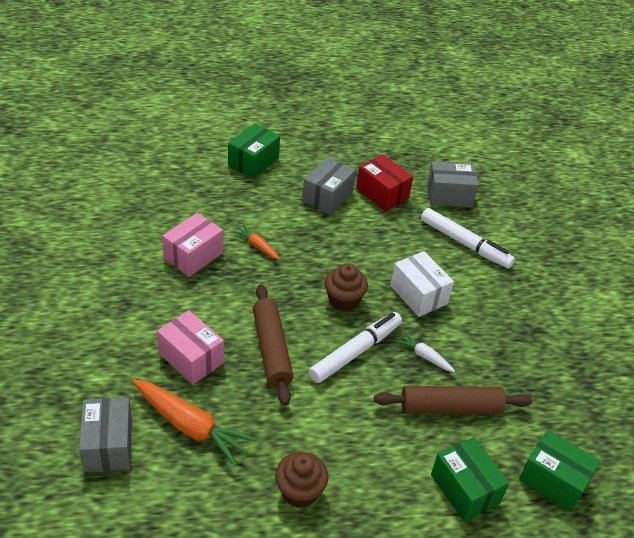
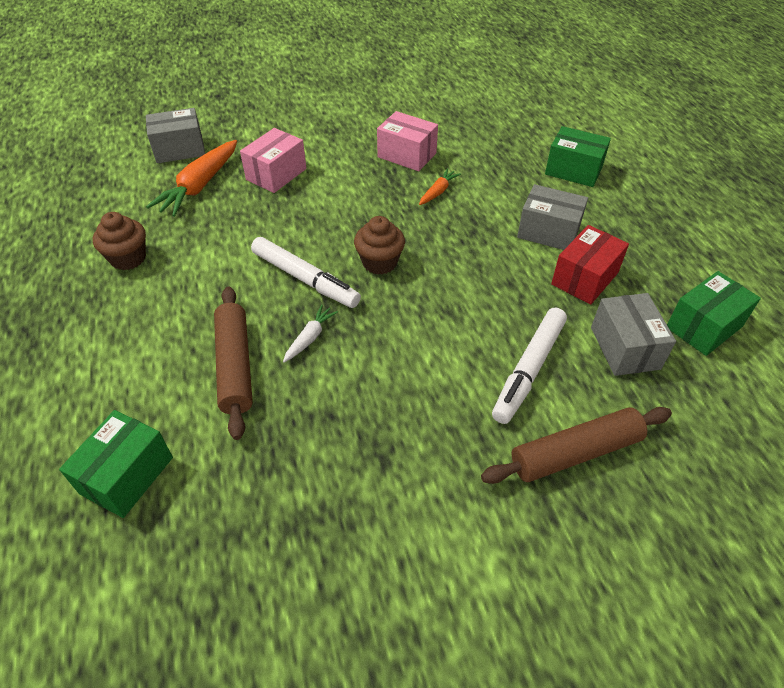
camera: 85 degrees right, 5 degrees up
(271, 349) = (296, 220): brown rolling pin -> brown rolling pin (575, 453)
(418, 295) = (410, 326): white box -> none
(465, 489) = (121, 383): green box -> green box (704, 327)

